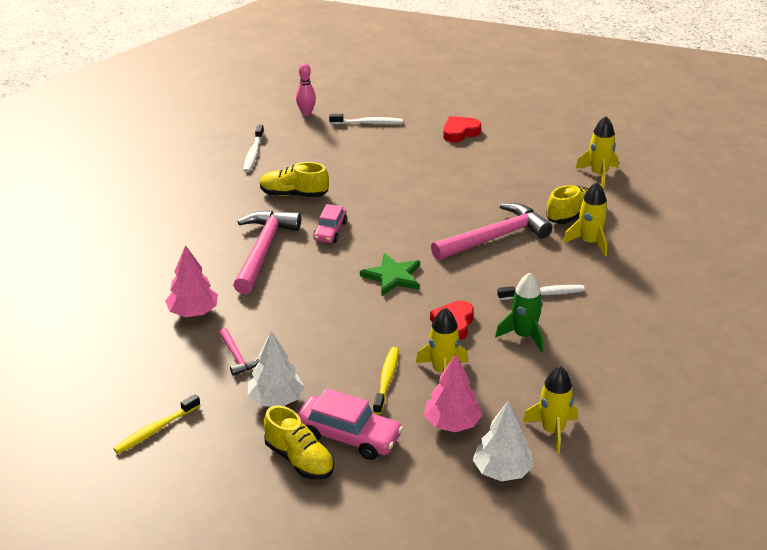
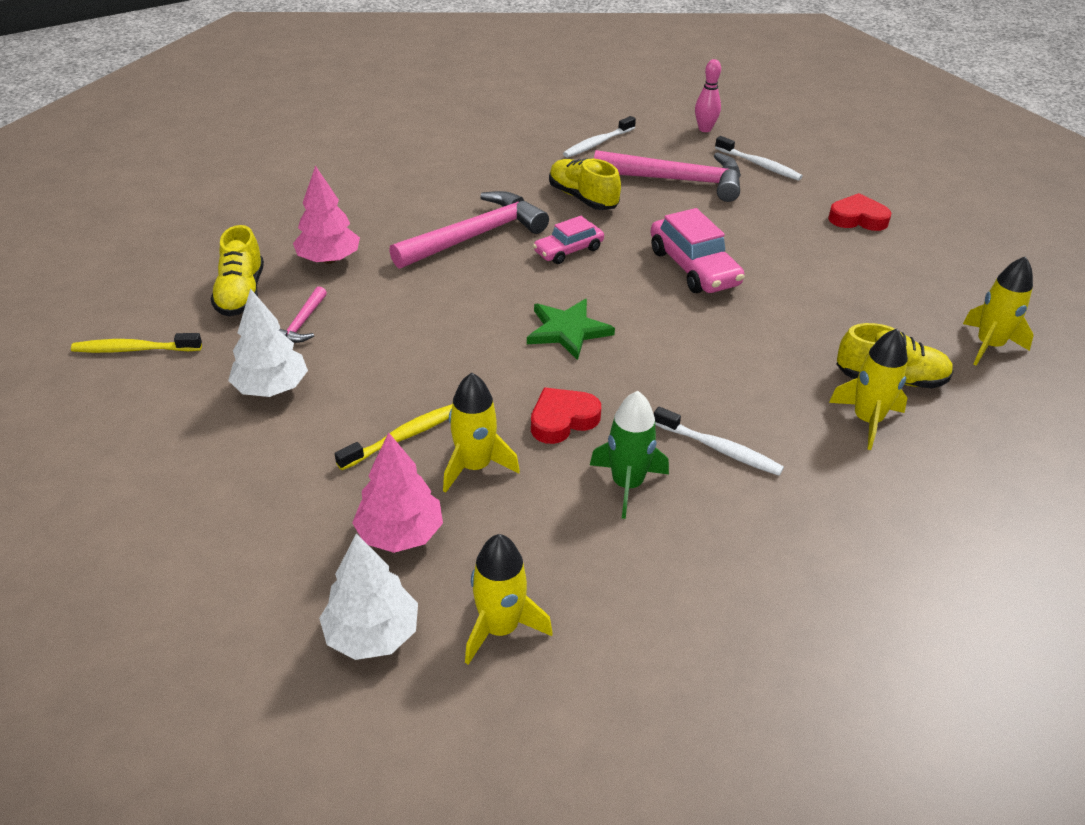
camera: 40 degrees right, 5 degrees up
(299, 459) = (199, 465): yellow shoe -> yellow shoe (241, 293)
(348, 436) = (278, 473): pink car -> pink car (693, 268)
(495, 237) = (747, 350): pink hammer -> pink hammer (678, 180)

